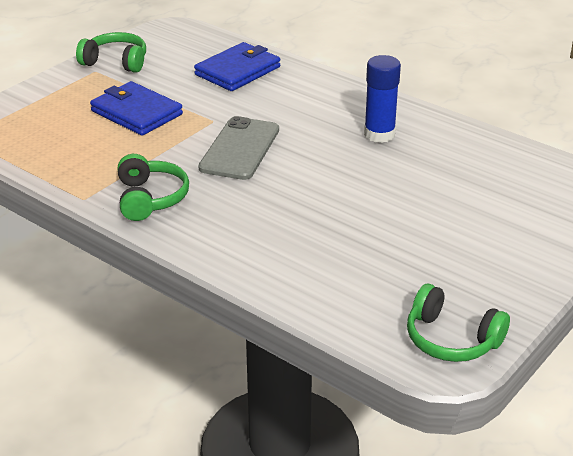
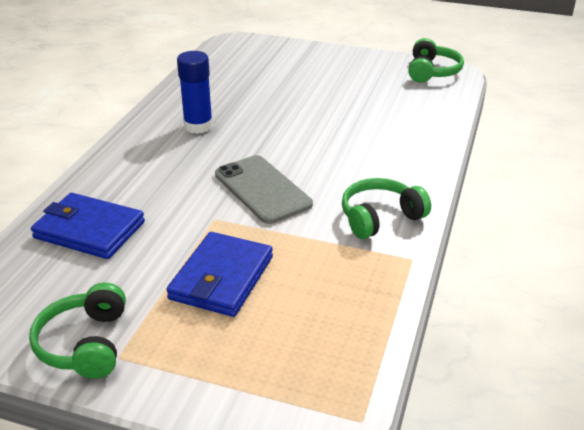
camera: 110 degrees left, 0 degrees up
(240, 149) = (262, 189): grey phone -> grey phone turned 60 degrees clockwise

